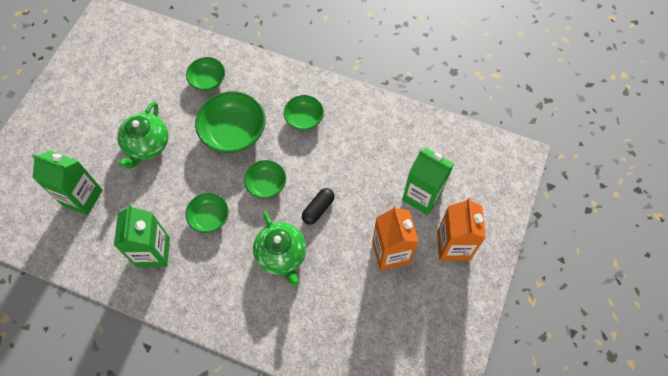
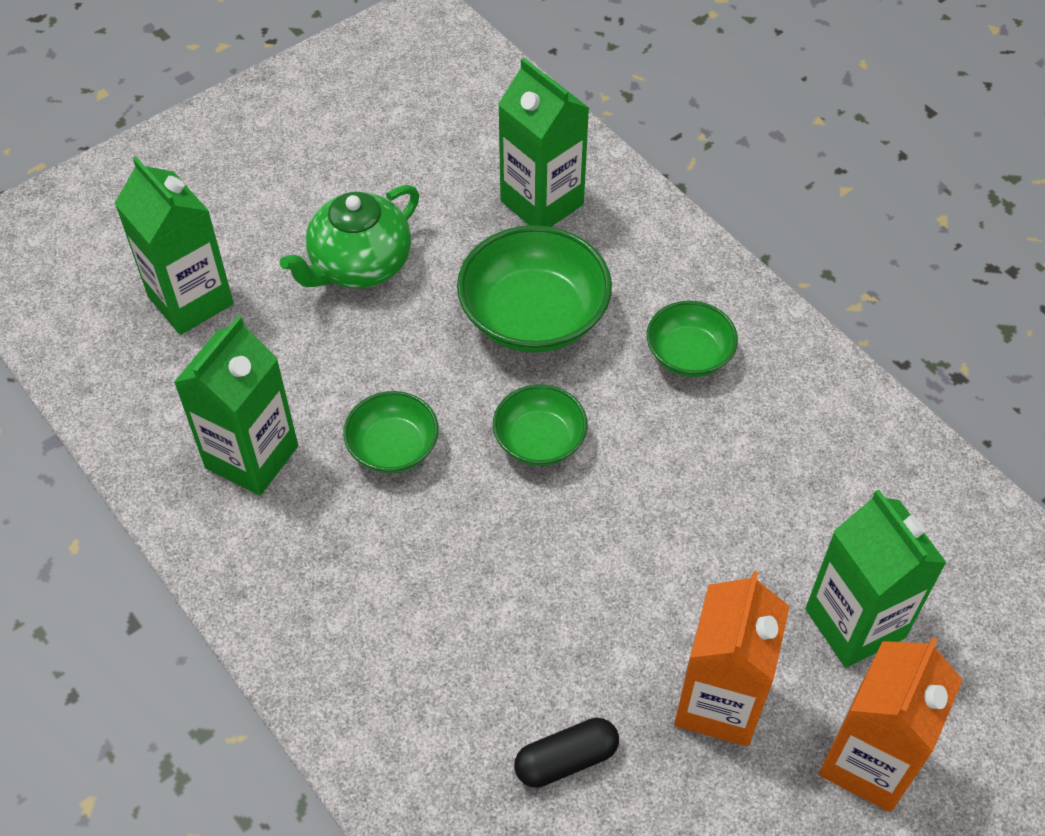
camera: 30 degrees right, 10 degrees down
(208, 80) = (542, 203): green bowl -> green carton
(281, 255) = (488, 588): green teapot -> none
(318, 209) = (615, 538): black capsule -> black capsule (566, 759)

